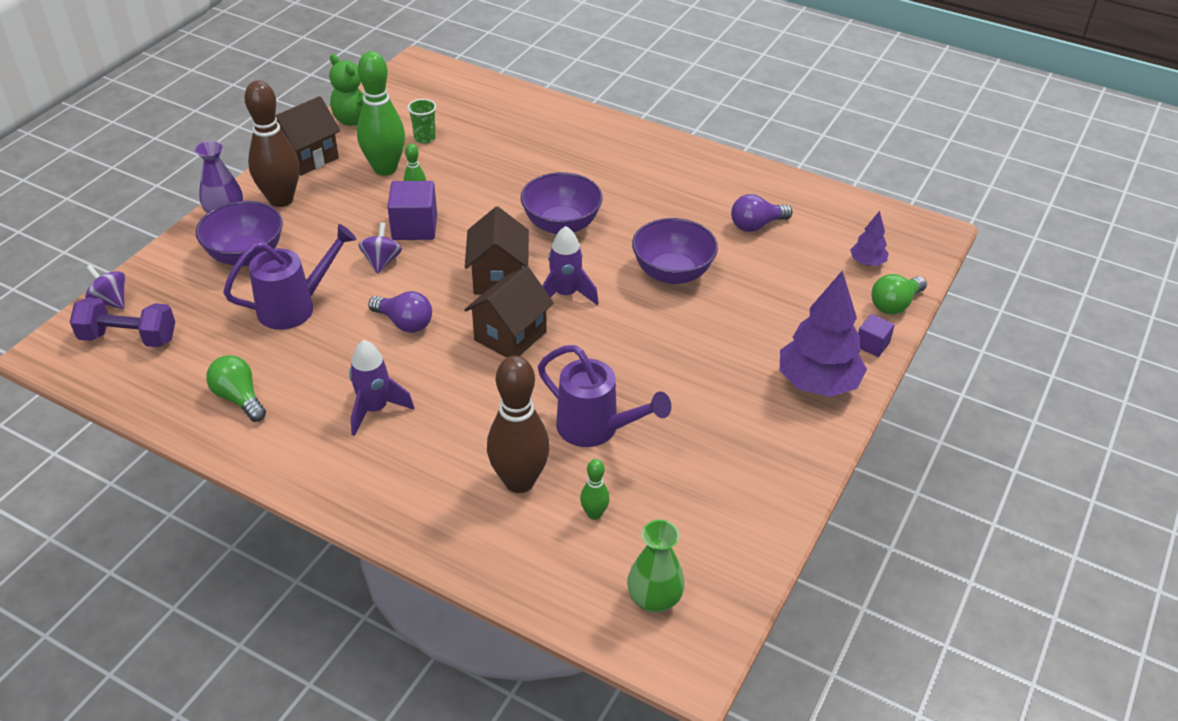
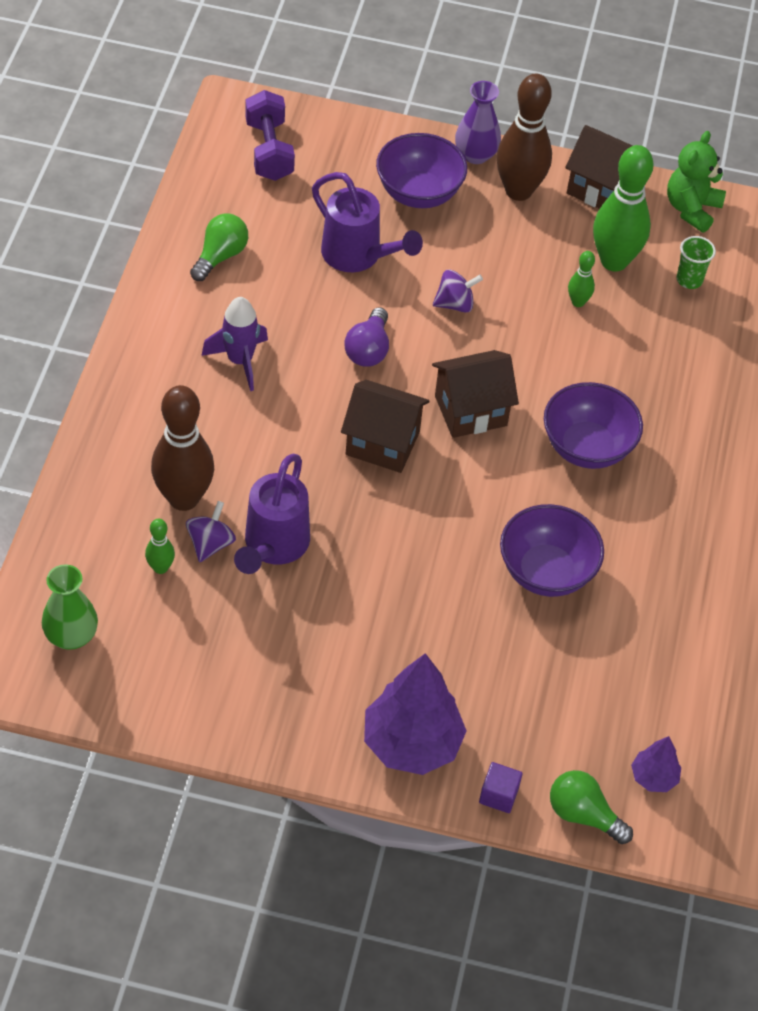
camera: 70 degrees right, 10 degrees up
(110, 301) = (313, 119): purple spinning top -> purple spinning top (210, 544)
(414, 227) = (523, 316): purple cube -> none
(565, 295) = (467, 477): purple rocket -> none
(756, 225) = (675, 645): purple light bulb -> none

